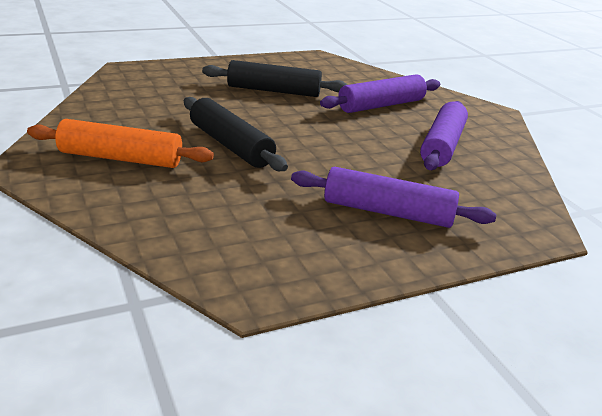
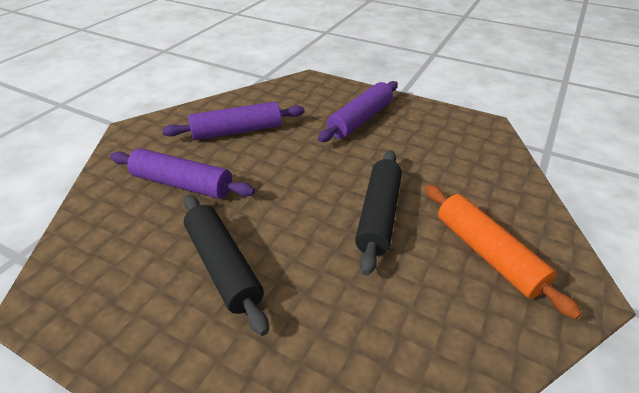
camera: 125 degrees left, 10 degrees up
(388, 212) = (360, 119): purple rolling pin -> purple rolling pin turned 60 degrees clockwise

